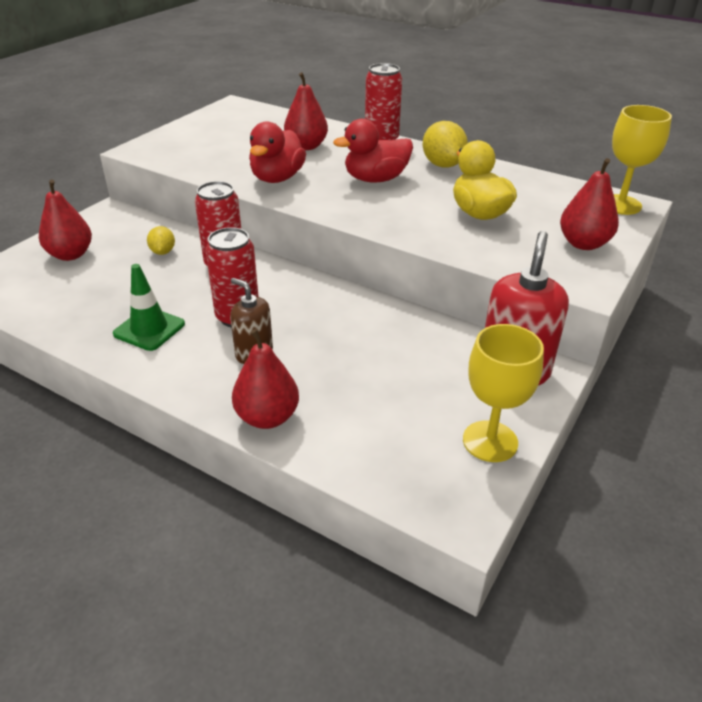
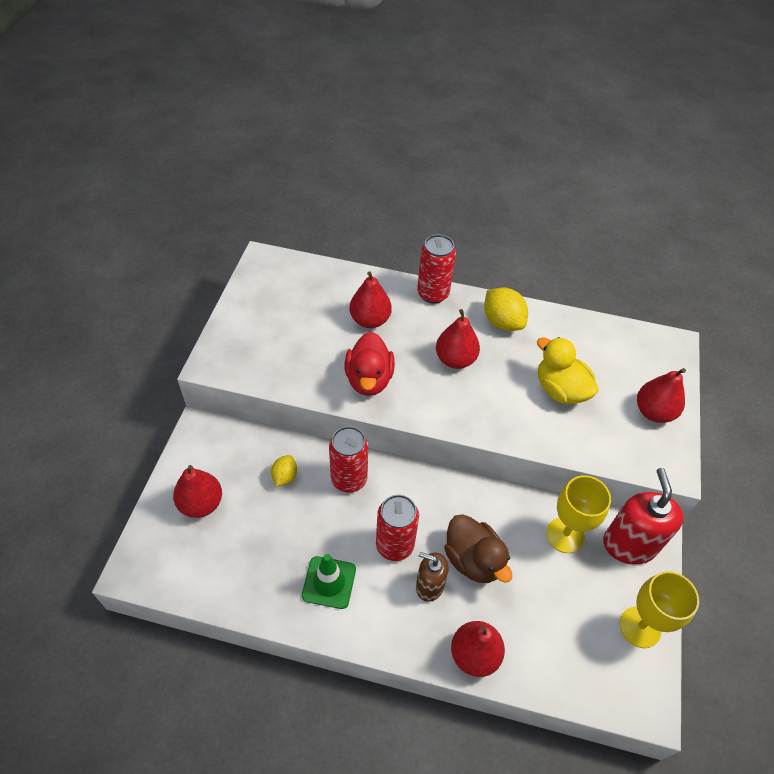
camera: 20 degrees left, 15 degrees up
(163, 252) = (285, 476): yellow lemon -> yellow lemon turned 45 degrees clockwise
(316, 344) = (473, 560): none -> brown duck
(375, 179) = (455, 359): red duck -> red pear
(620, 205) = (663, 348): yellow goblet -> yellow goblet (565, 535)

